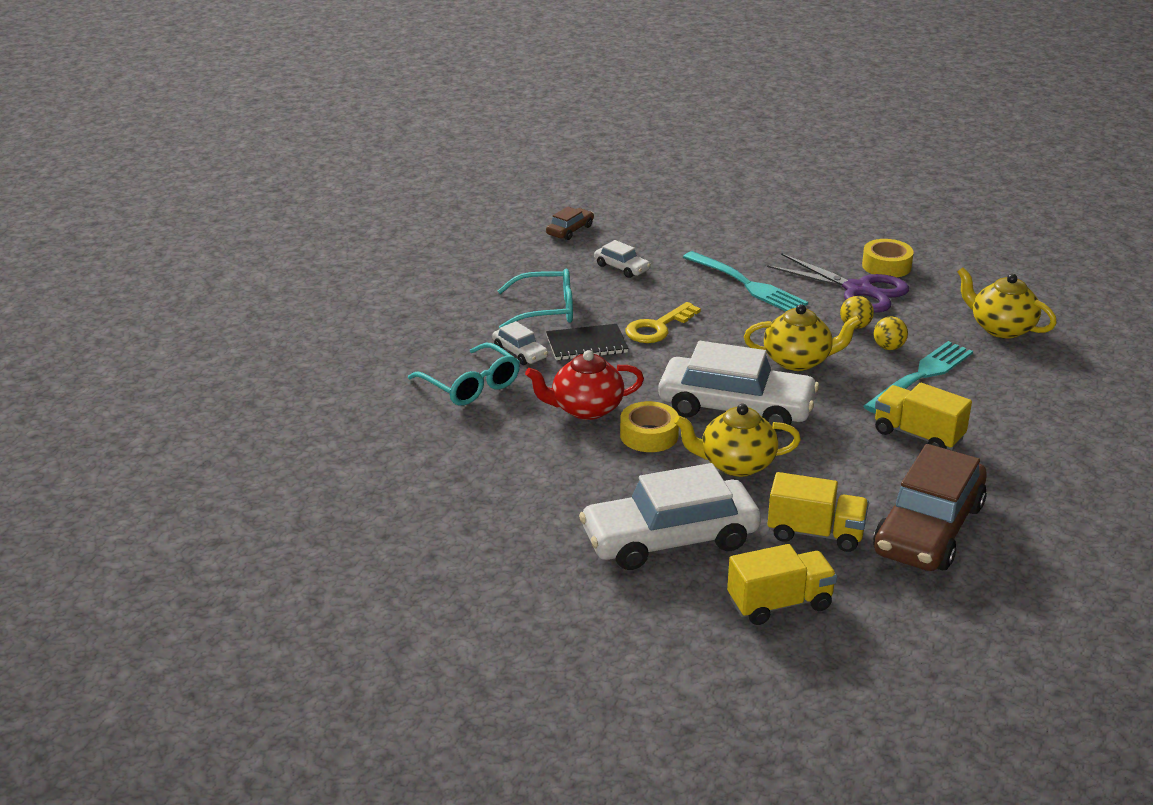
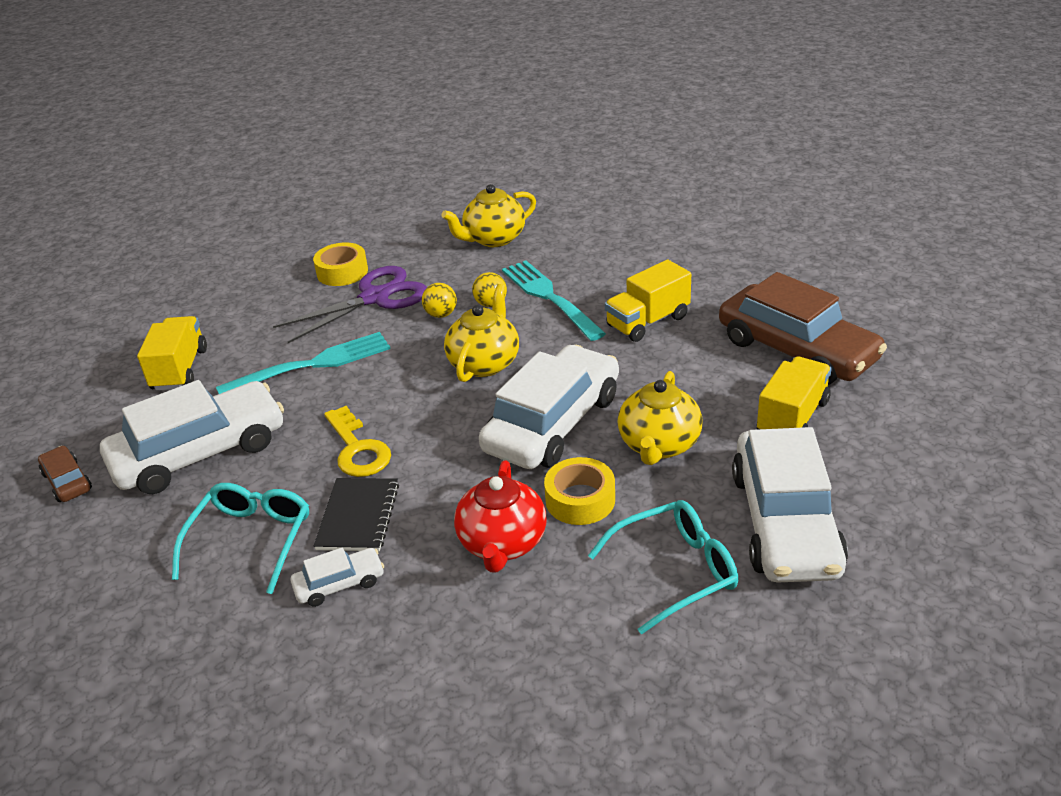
camera: 70 degrees left, 5 degrees up
(471, 386) = (394, 650): turquoise glasses -> turquoise glasses (676, 571)
(621, 268) = (200, 452): white car -> white car, size x2.24
(779, 604) = (905, 465): yellow truck -> yellow truck (180, 369)

